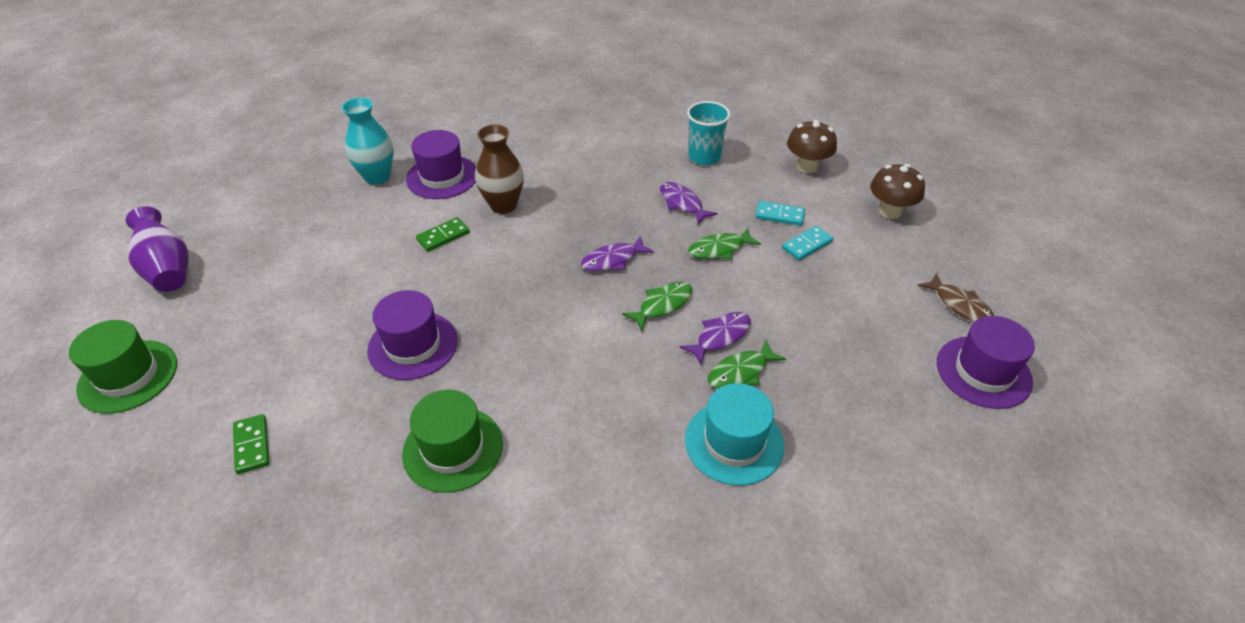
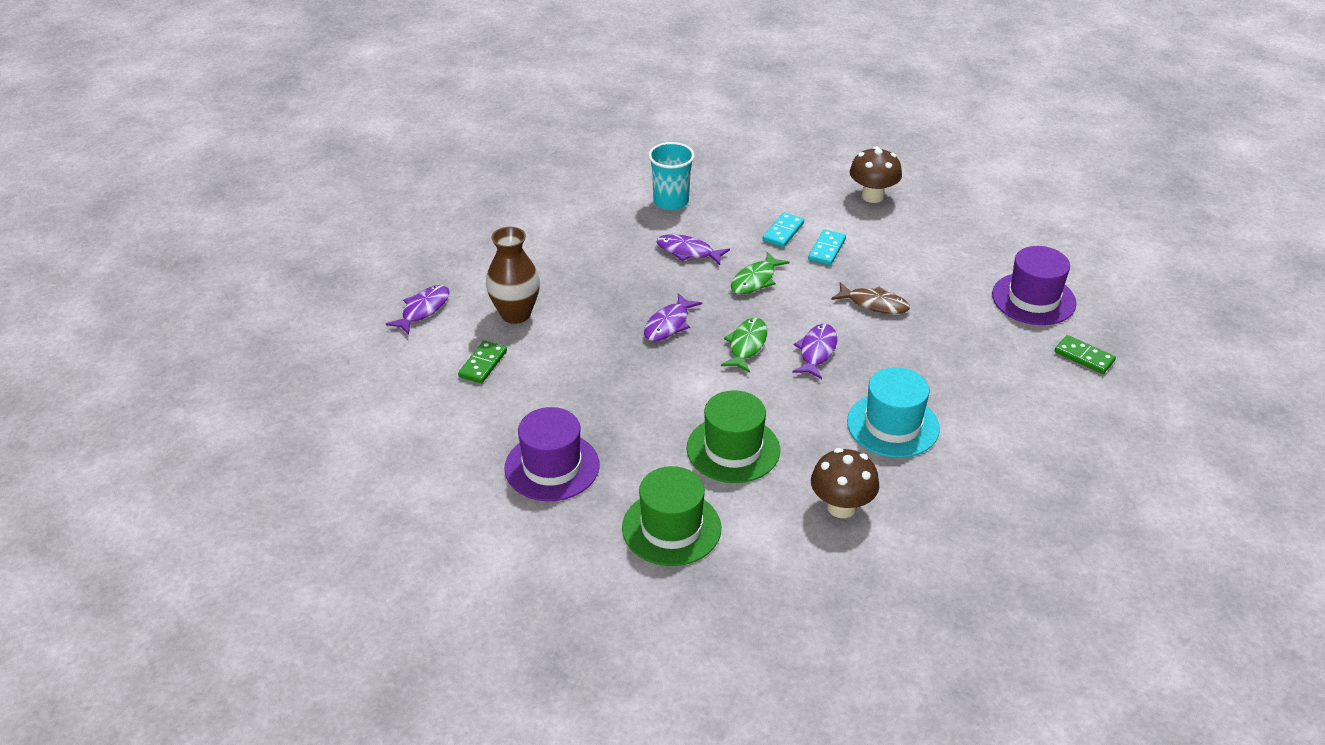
camera: 30 degrees left, 5 degrees down
(128, 376) = (287, 610): green hat -> green hat (733, 449)
(168, 269) = (212, 506): purple vase -> none
(252, 445) = (484, 605): green domino -> green domino (1084, 357)
(377, 177) = (350, 334): turquoise vase -> none
(442, 177) = (423, 310): purple hat -> purple fish
(741, 372) = (855, 372): green fish -> none
(779, 215) = (783, 232): turquoise domino -> turquoise domino turned 45 degrees counterclockwise
(807, 166) = (772, 179): brown mushroom -> brown mushroom (841, 507)
(960, 305) = (982, 254): brown fish -> brown fish (874, 304)

